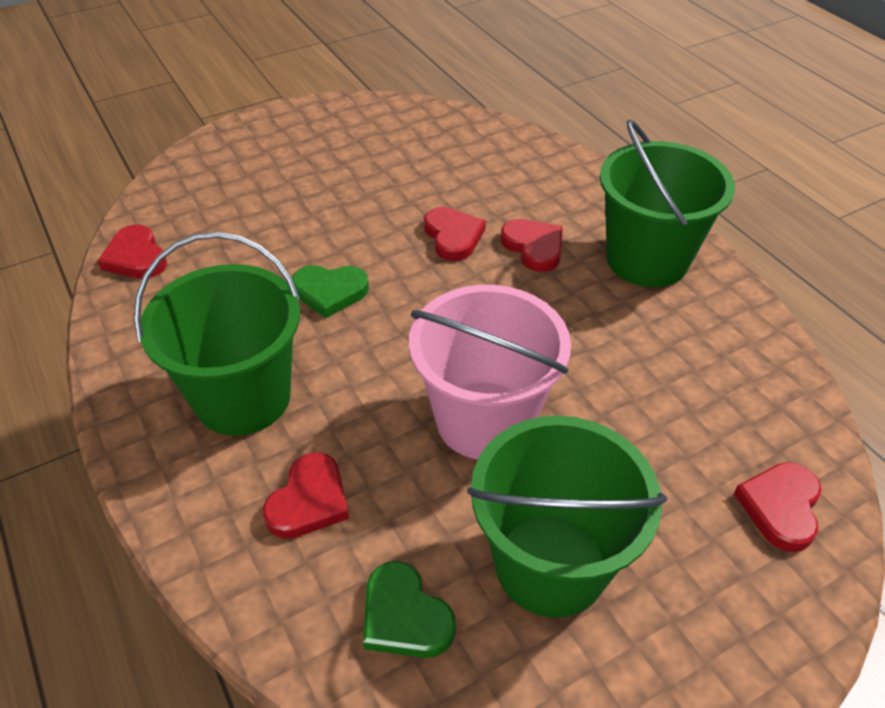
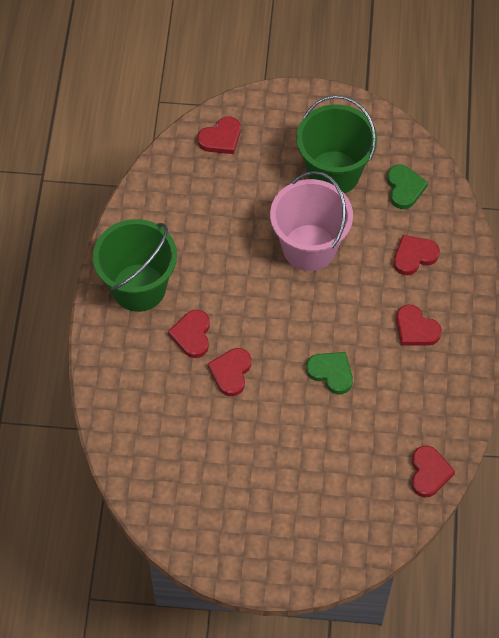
camera: 145 degrees left, 15 degrees up
(243, 397) = (415, 329): green bucket -> red heart

